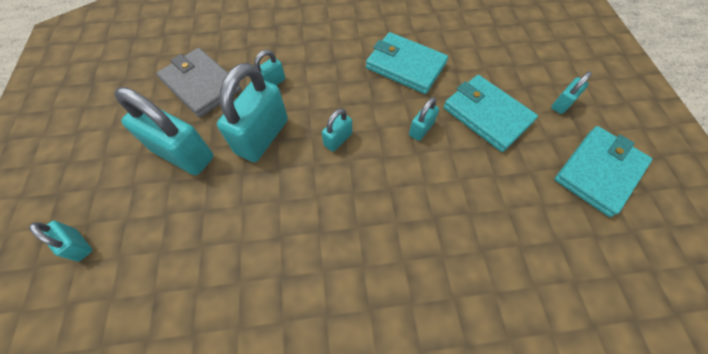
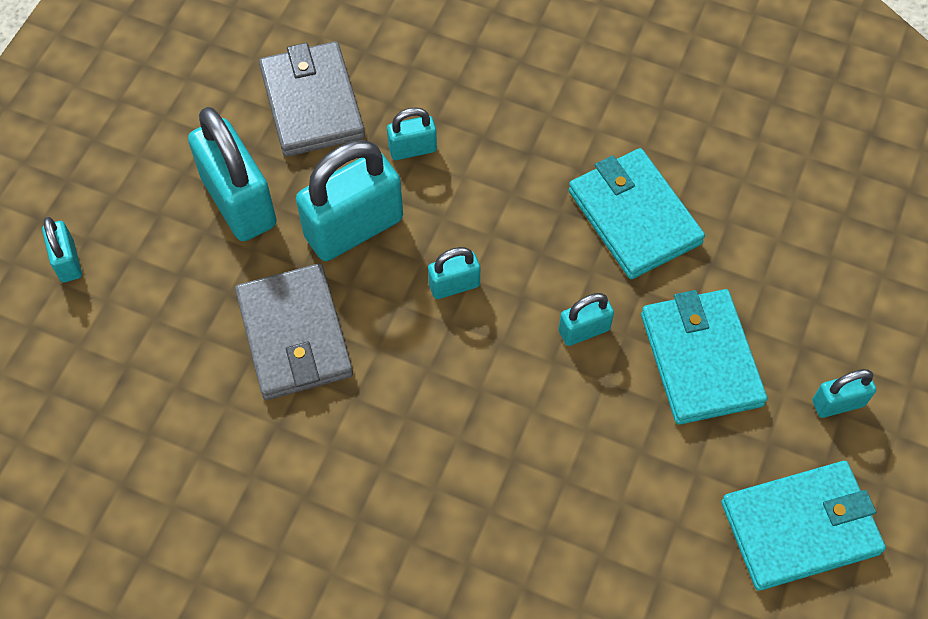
camera: 30 degrees right, 0 degrees up
(261, 214) = (294, 335): none -> grey wallet

